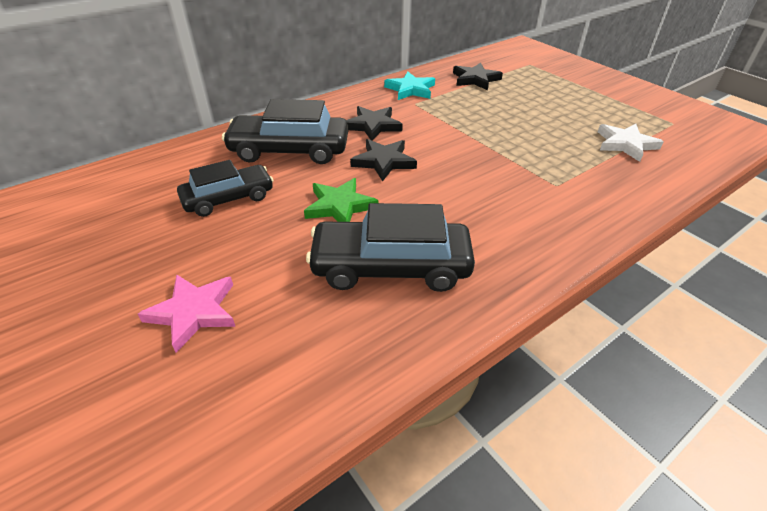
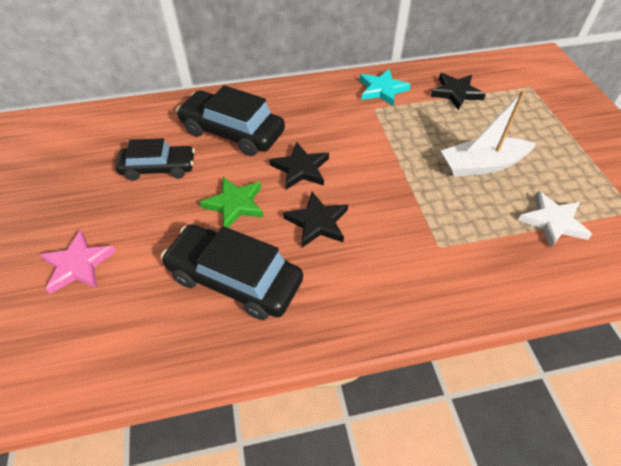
camera: 25 degrees right, 10 degrees up
(373, 125) = (318, 124): black star -> black star (317, 222)
(539, 121) = (482, 165): none -> white boat

